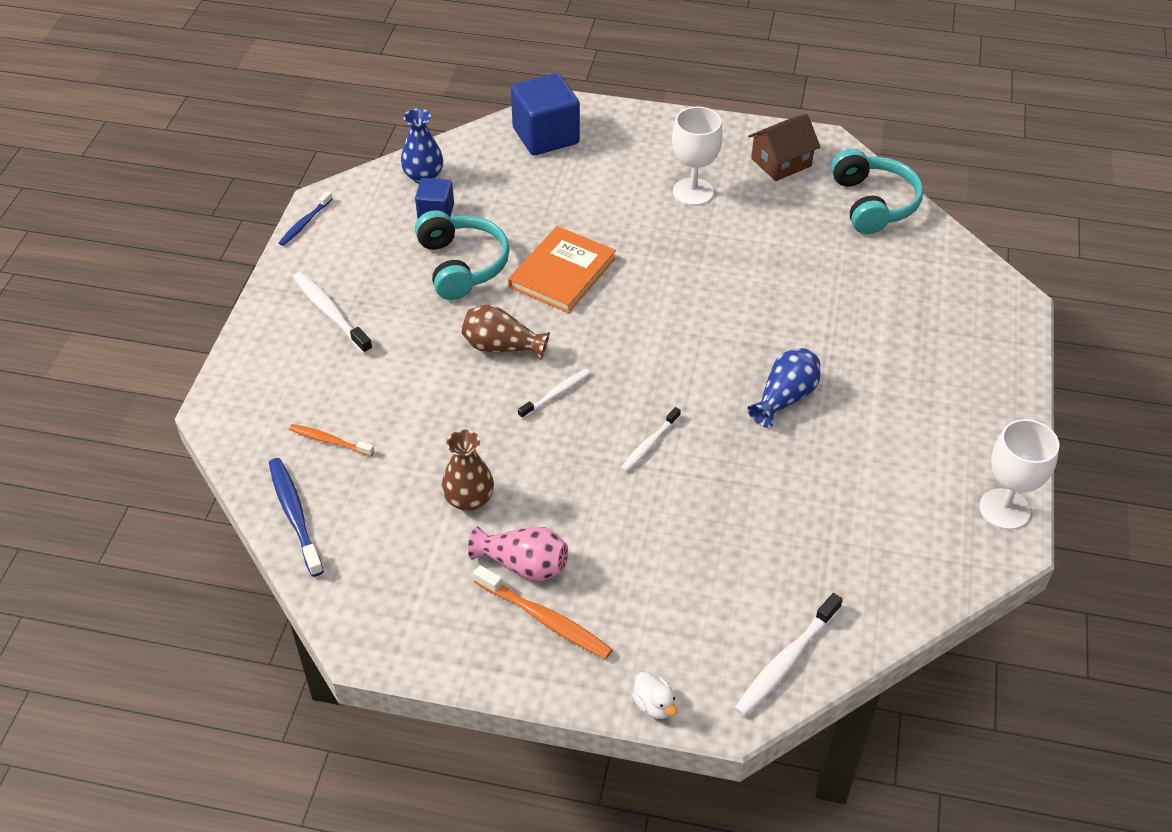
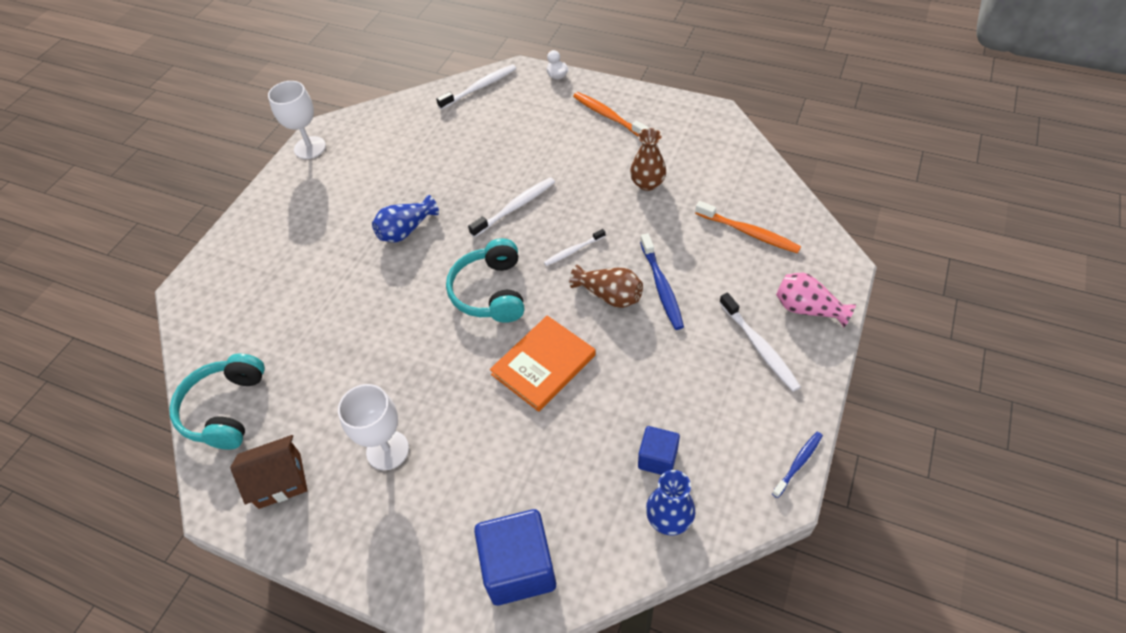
camera: 165 degrees left, 5 degrees up
(295, 515) = (768, 185): blue toothbrush -> blue toothbrush (661, 287)
(329, 441) = (748, 232): orange toothbrush -> orange toothbrush, size x1.58
(462, 265) = (636, 385): turquoise headphones -> turquoise headphones (491, 292)
(524, 565) = (616, 143): pink vase -> pink vase (807, 309)
(649, 444) = (515, 207): white toothbrush -> white toothbrush, size x1.58

